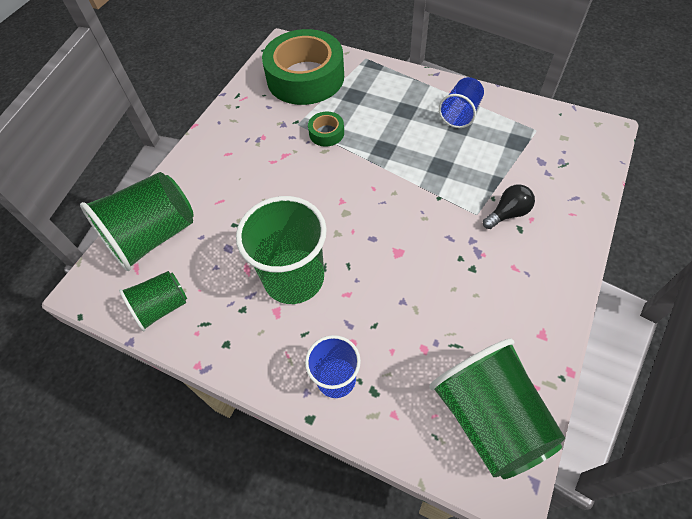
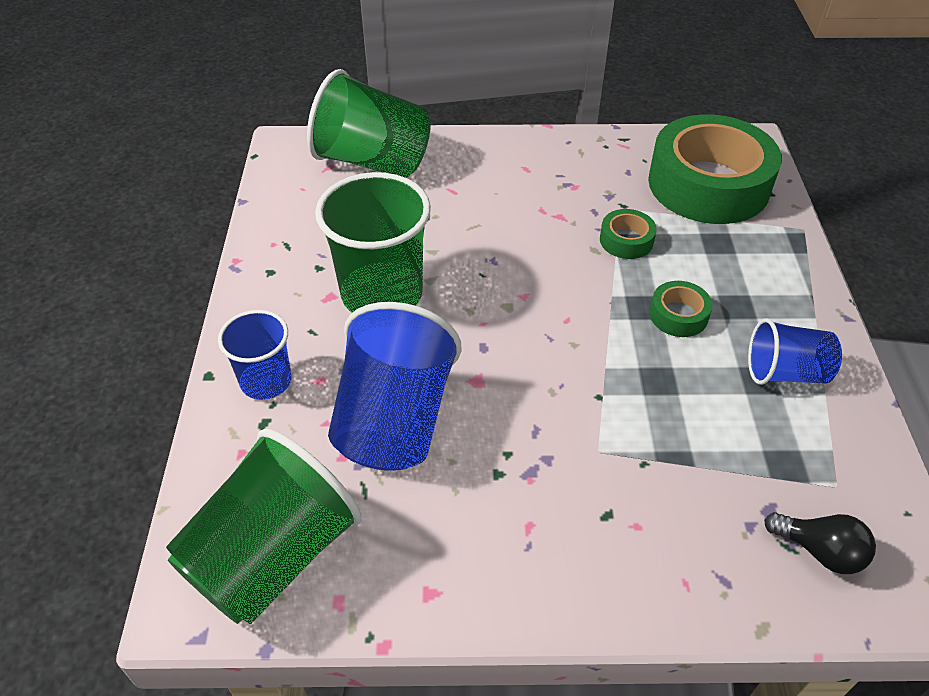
camera: 60 degrees right, 10 degrees down
(161, 307) = (290, 205): green cup -> none
(398, 137) = (678, 315): none -> green tape
(408, 309) = (394, 420): none -> blue cup
(507, 214) = (625, 490): black light bulb -> black light bulb (819, 551)

